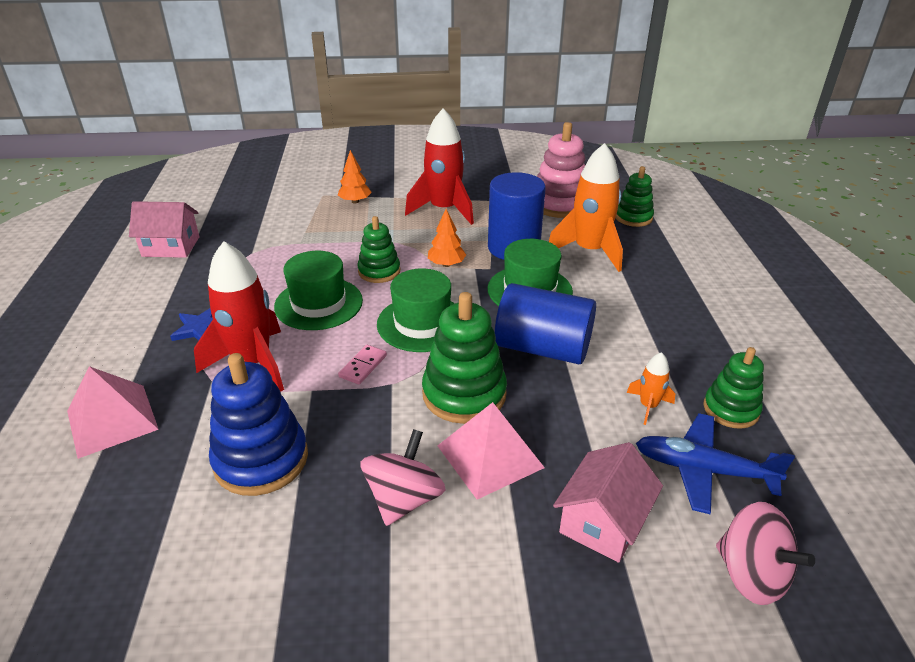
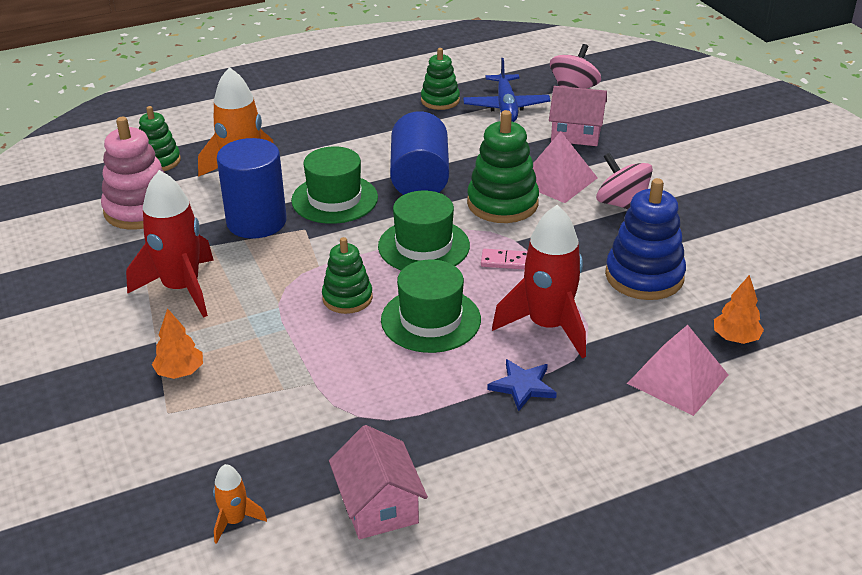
camera: 110 degrees left, 0 degrees up
(404, 499) = (622, 204): pink spinning top -> pink spinning top turned 45 degrees clockwise
(446, 264) = (311, 257): orange tree -> orange tree (735, 338)
(648, 406) = (459, 129): orange rocket -> orange rocket (235, 521)

